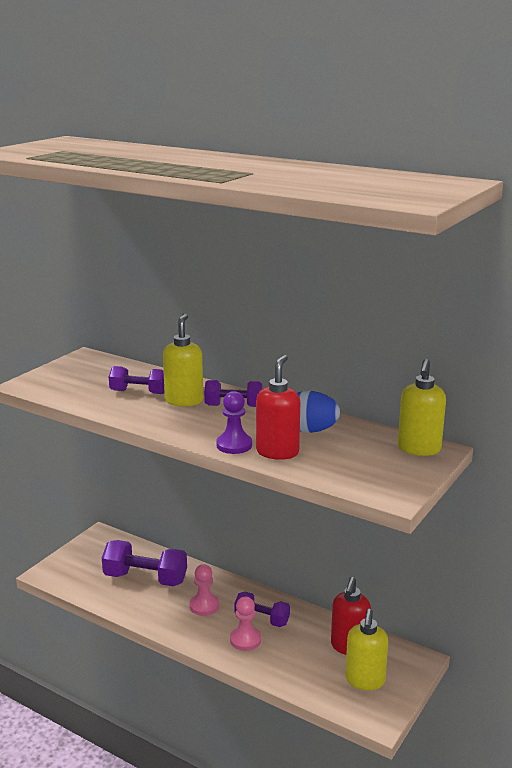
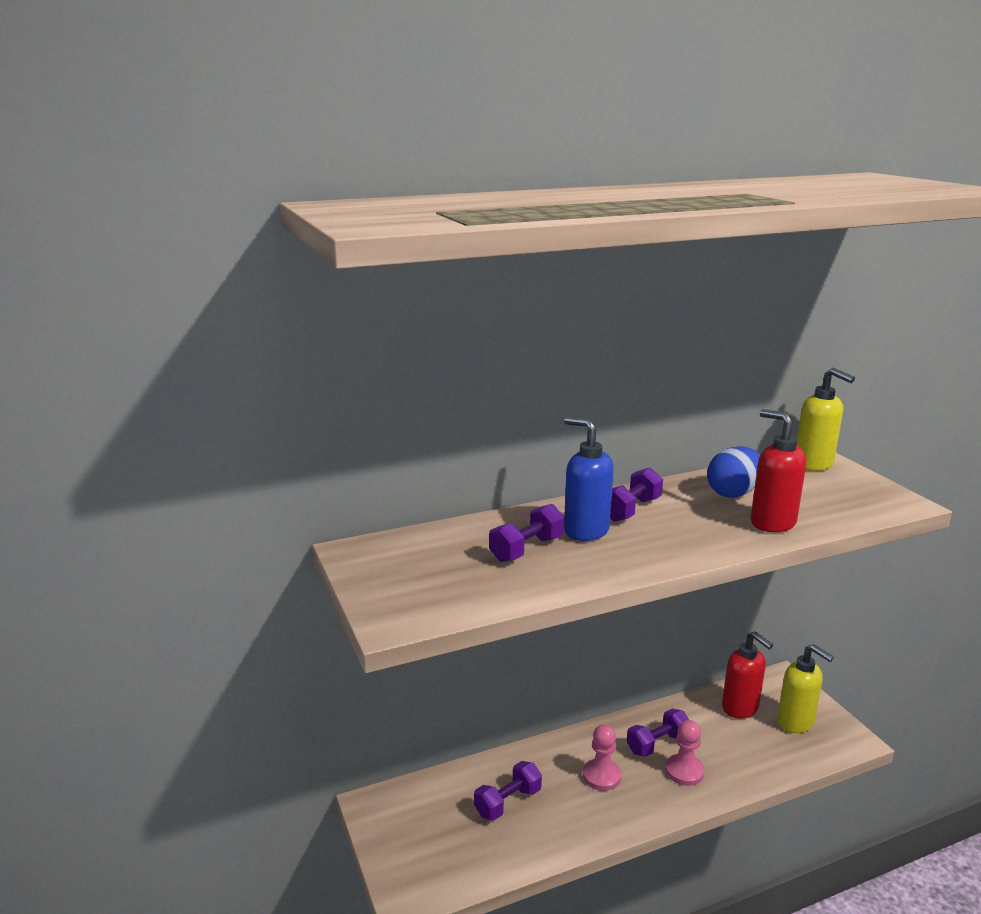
camera: 55 degrees left, 0 degrees up
(145, 578) = (508, 802): purple dumbbell -> purple dumbbell, size x0.62
(184, 401) = (585, 530): yellow soap dispenser -> blue soap dispenser
(234, 445) = (736, 538): purple pawn -> none

